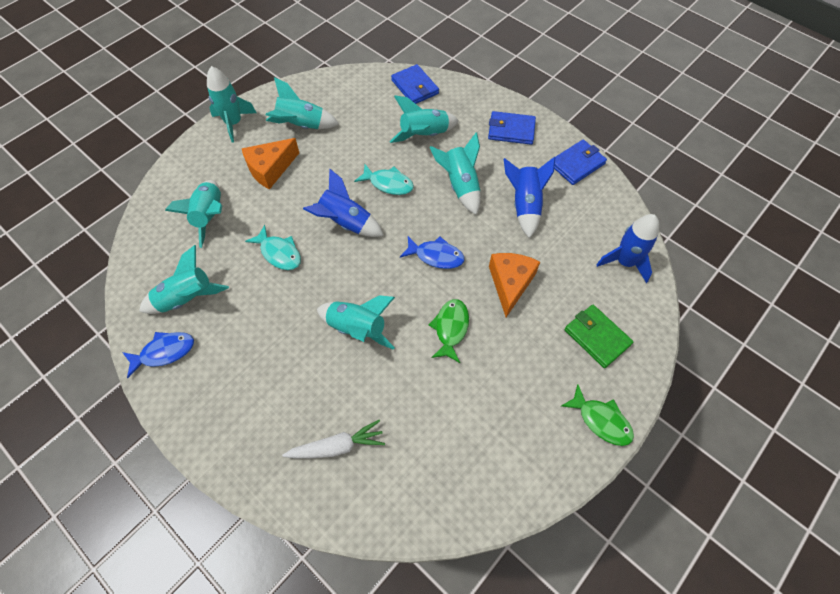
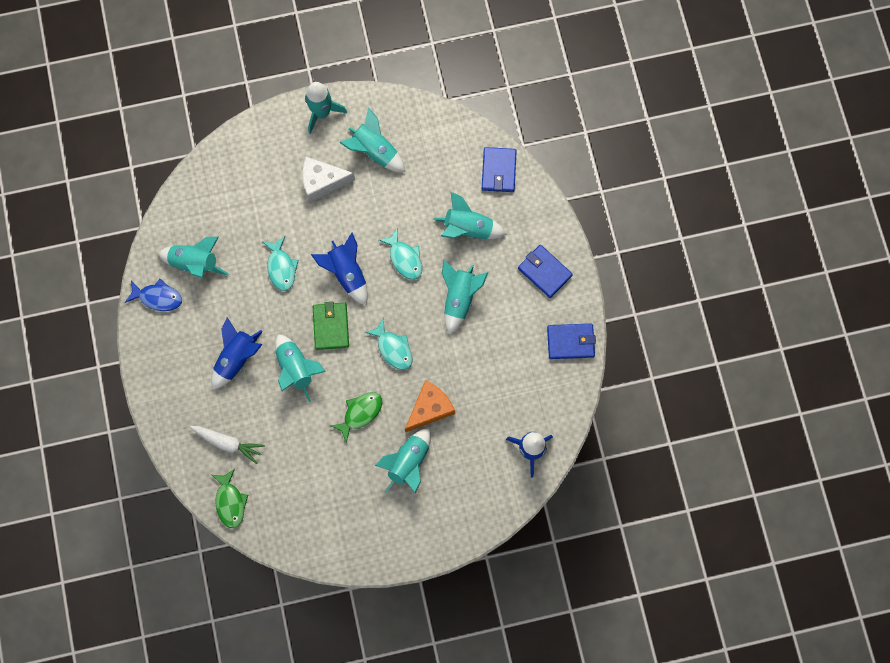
camera: 35 degrees right, 15 degrees up
(210, 216) = (250, 199): turquoise rocket -> turquoise rocket (408, 462)
(270, 169) = (322, 182): orange cheese -> white cheese
(436, 256) = (393, 348): blue fish -> turquoise fish
(525, 205) = (495, 351): blue rocket -> blue rocket (237, 358)
(597, 337) = (457, 491): green wallet -> green wallet (331, 326)
(601, 420) = (409, 546): green fish -> green fish (230, 502)

